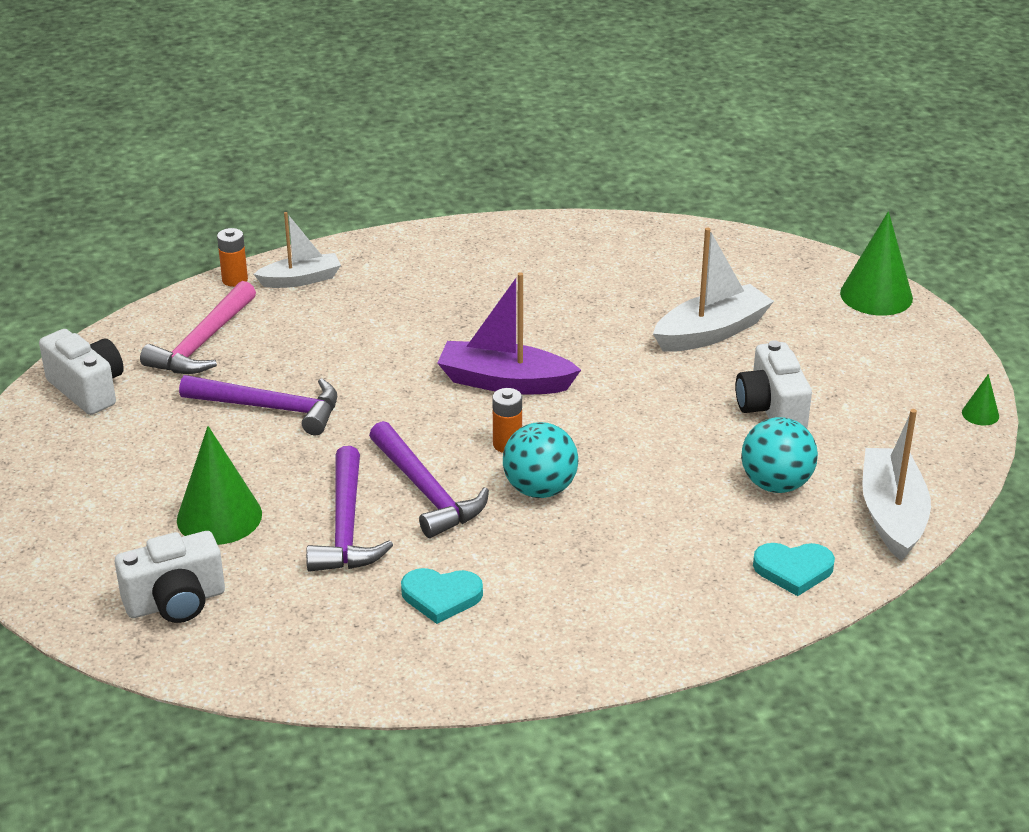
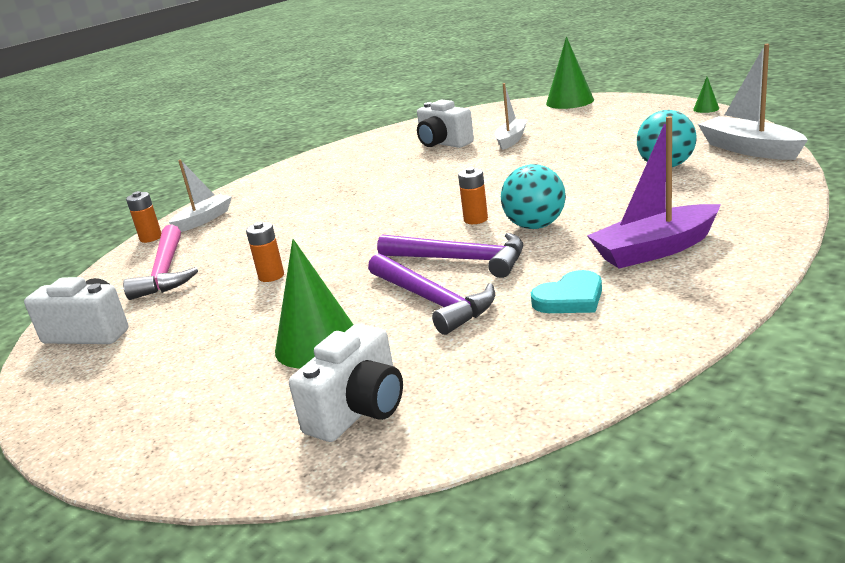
camera: 30 degrees left, 10 degrees down
(270, 408) = (271, 276): purple hammer -> orange battery
(505, 382) = (424, 200): purple boat -> purple boat (655, 249)
(711, 332) = (511, 140): white boat -> white boat, size x0.66
(771, 409) = (602, 147): white camera -> white camera (443, 143)
(793, 570) = (752, 186): turquoise heart -> none

